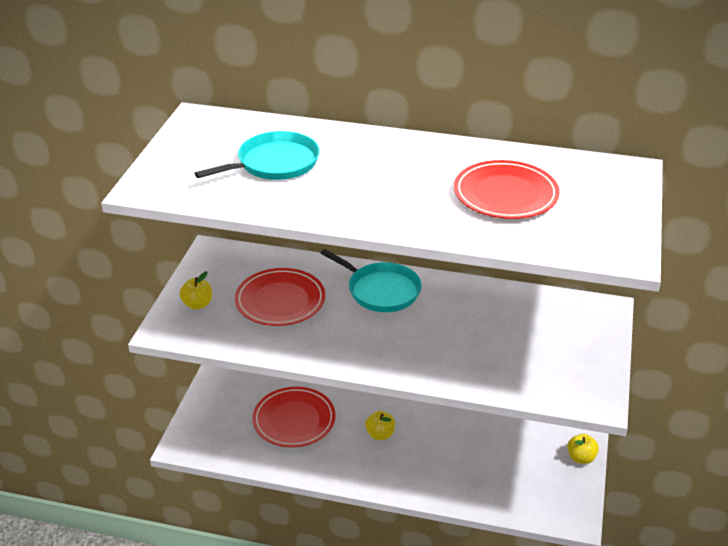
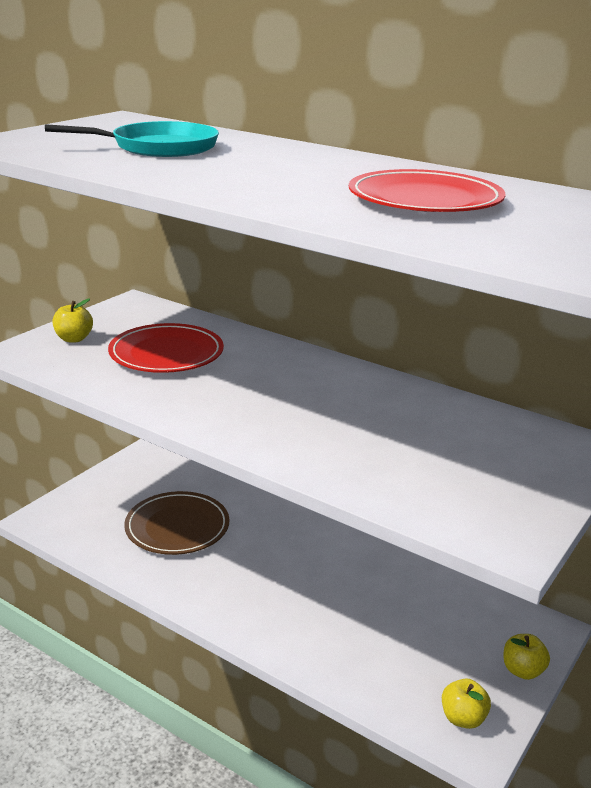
camera: 20 degrees right, 10 degrees down
(294, 420) = (177, 527): red plate -> brown plate
(380, 434) = (267, 569): yellow apple -> yellow apple (463, 718)
(381, 290) = (292, 368): turquoise pan -> none

